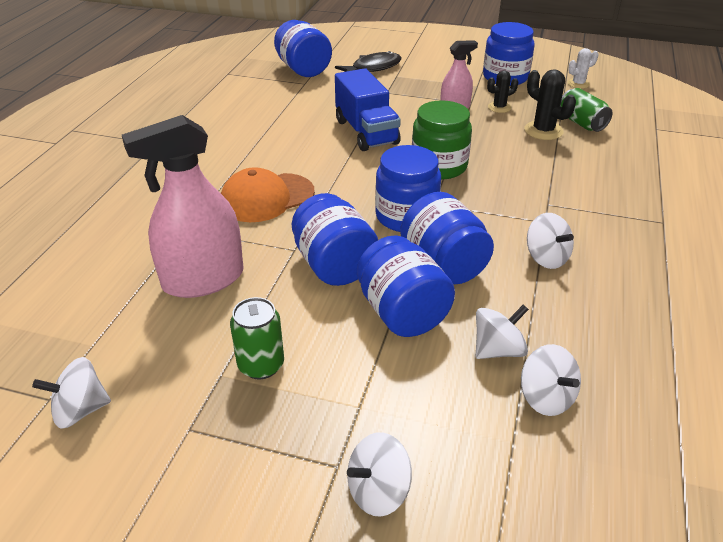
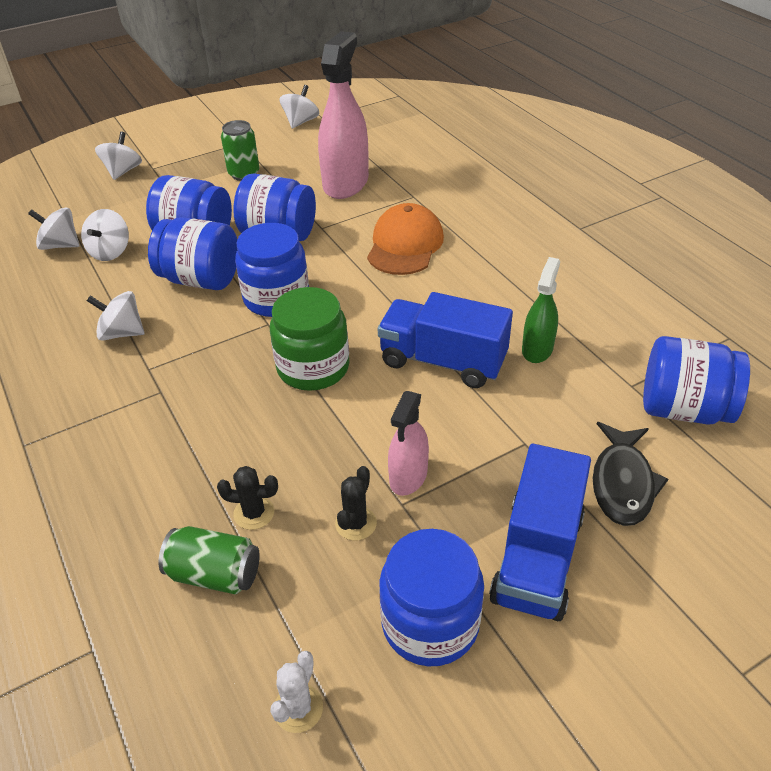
camera: 135 degrees right, 5 degrees up
(313, 112) = (537, 349): none -> green spray bottle
(441, 70) = (537, 557): none -> blue truck
(543, 131) = (254, 513): black cactus -> black cactus, size x0.64

